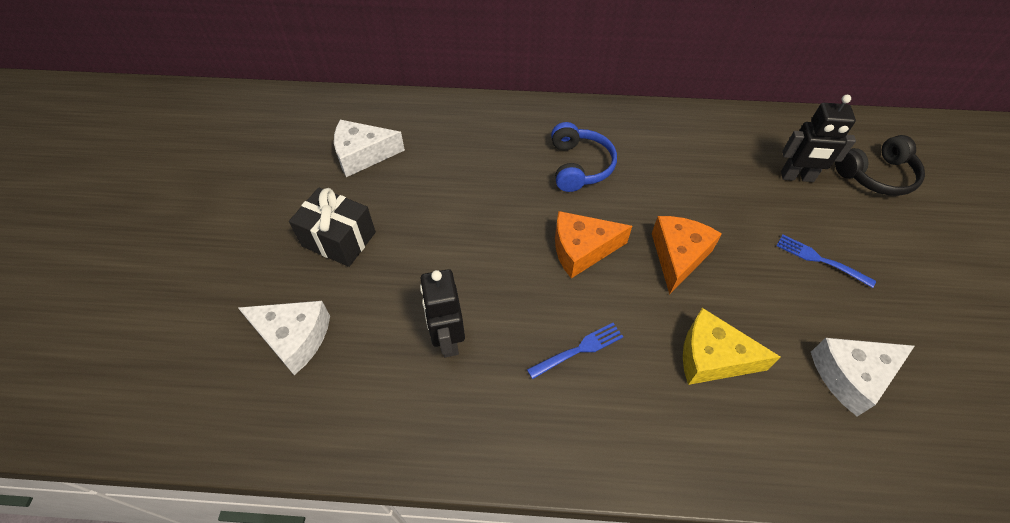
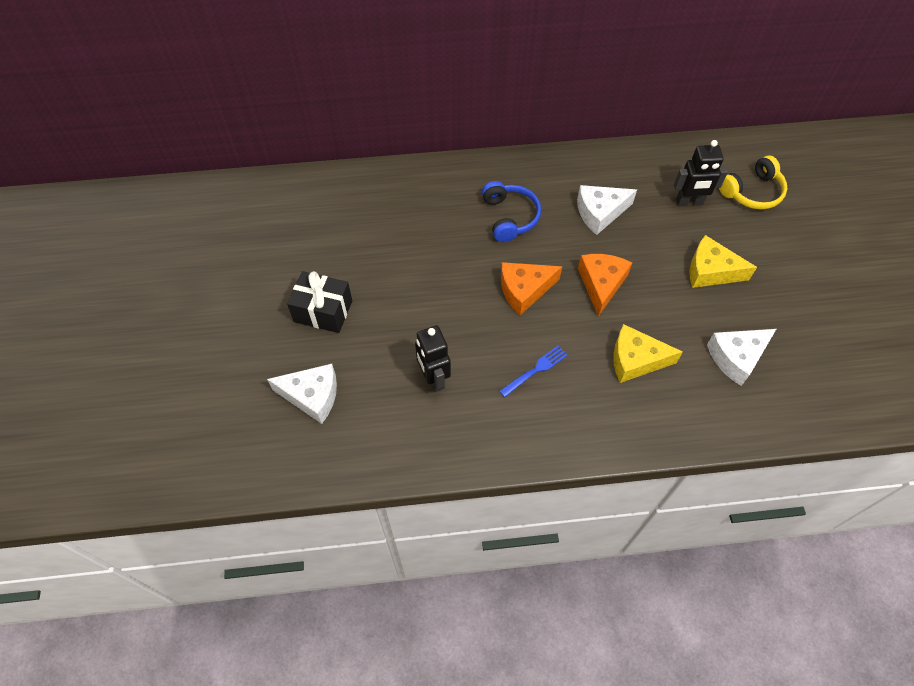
camera: 10 degrees left, 5 degrees up
(363, 155) = (321, 233): white cheese -> white cheese (600, 213)
(820, 260) = (710, 271): blue fork -> yellow cheese
(876, 175) = (752, 192): black headphones -> yellow headphones

